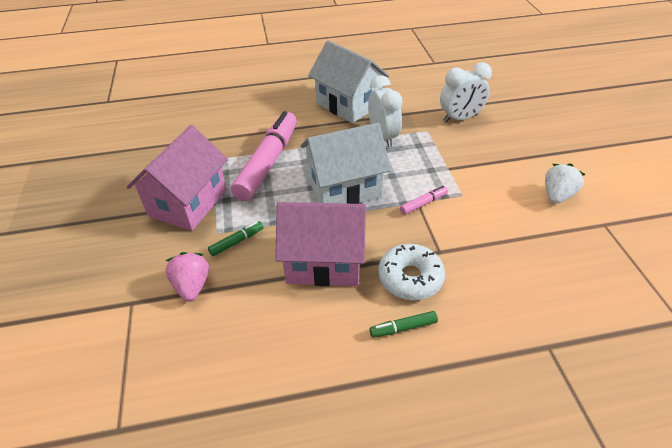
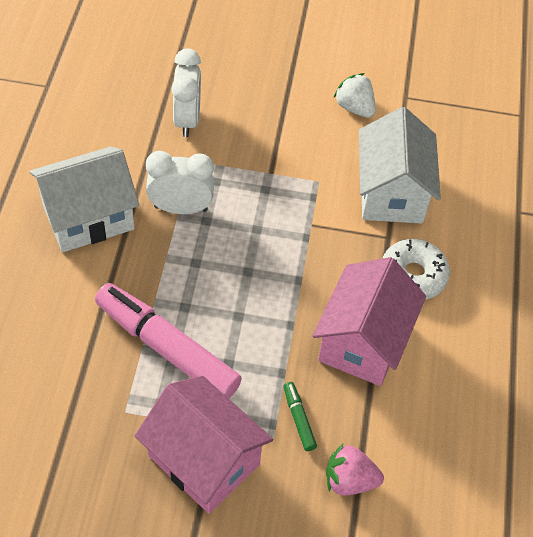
camera: 75 degrees left, 10 degrees up
(344, 188) = (256, 282): white house -> white house (391, 193)
(403, 328) = (468, 305): green marker -> none
(423, 203) = (316, 220): pink marker -> none

